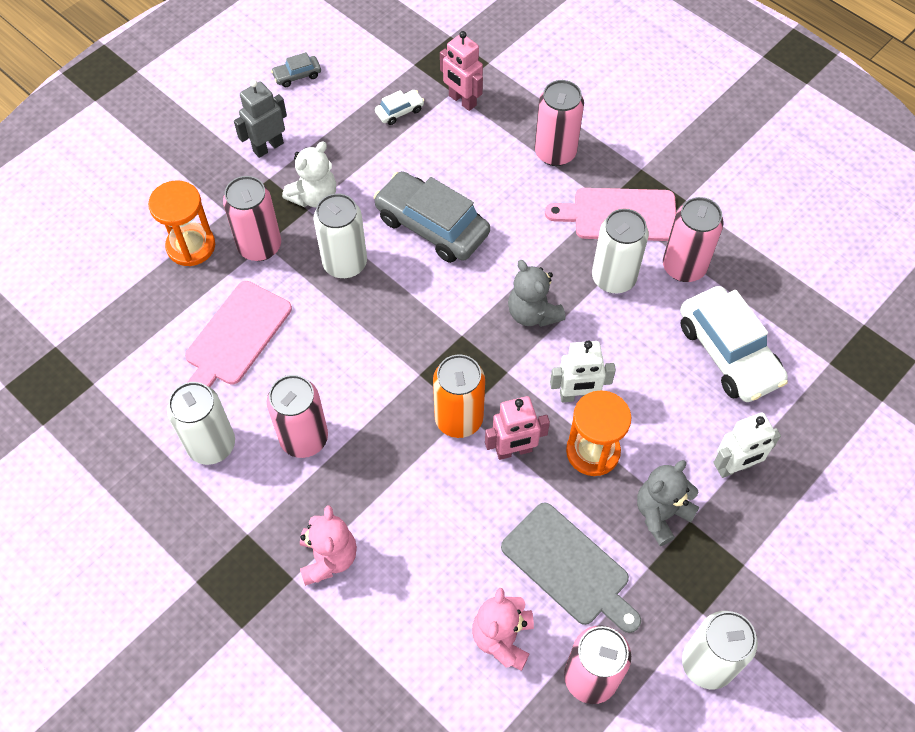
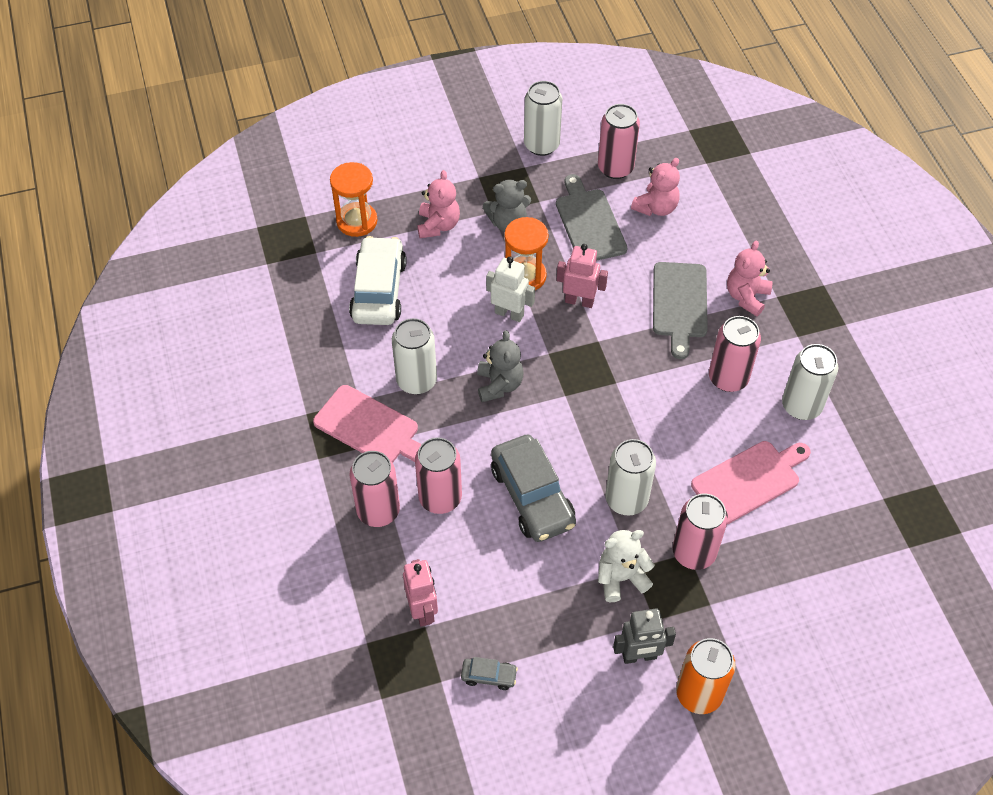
camera: 150 degrees left, 5 degrees down
(191, 246) = (757, 584): orange hourglass -> orange hourglass (357, 221)
(297, 75) = (568, 732): grey car -> grey car (489, 676)
(399, 111) = (490, 630): white car -> none
(401, 506) = (679, 304): none -> grey cutting board
(459, 419) = (605, 338): orange can -> orange can (699, 694)
(684, 267) = (356, 363): pink can -> pink can (440, 498)
(734, 467) = (438, 225): white robot -> pink teddy bear

